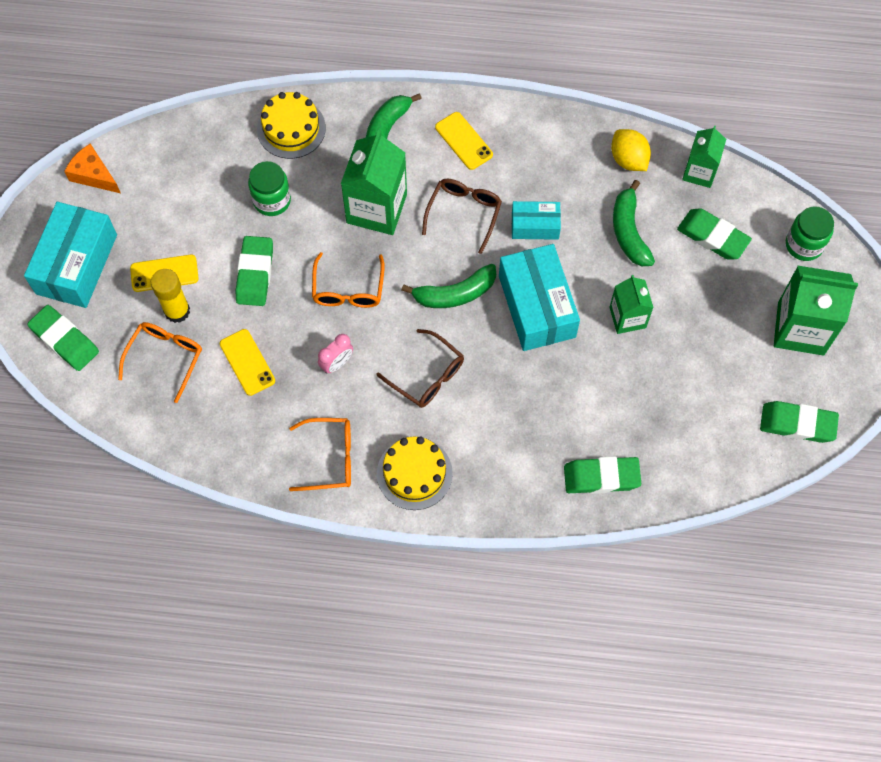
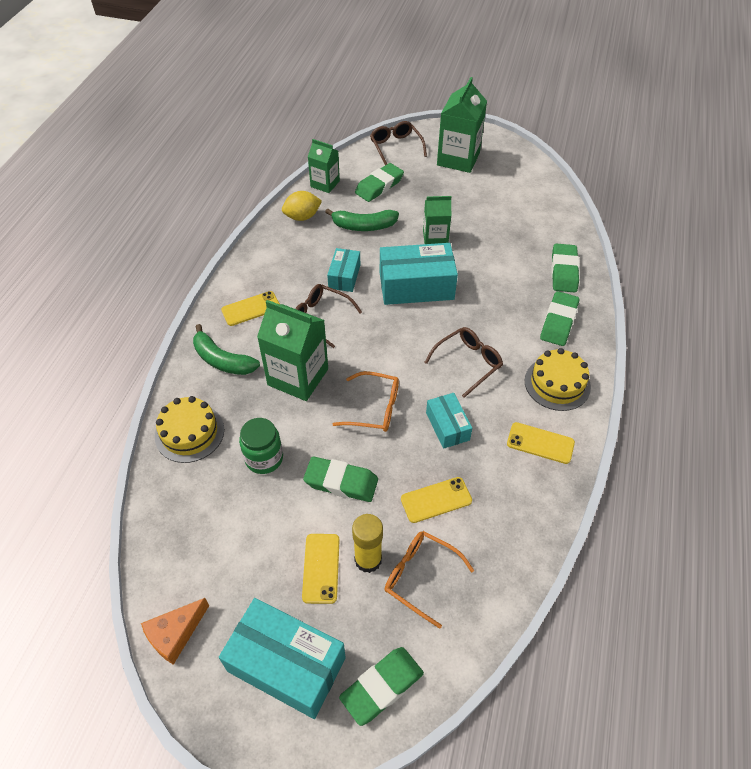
camera: 80 degrees left, 15 degrees down
(330, 458) = (540, 443): orange glasses -> yellow phone
(337, 363) = (447, 426): pink clock -> turquoise box
(455, 294) = (394, 334): green banana -> none
(797, 424) = (528, 172): green eraser -> green eraser (558, 322)
(804, 245) = (396, 147): green jar -> brown glasses

